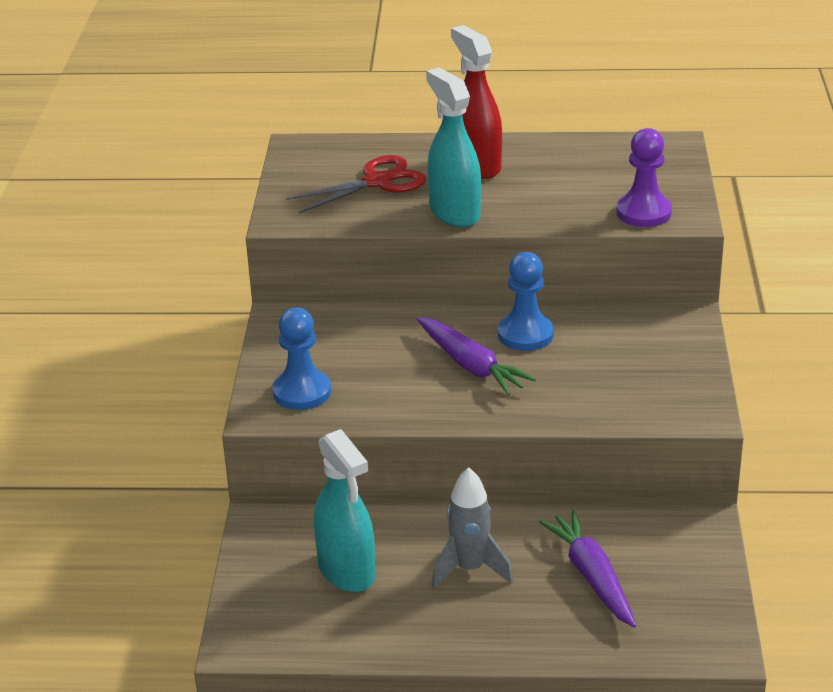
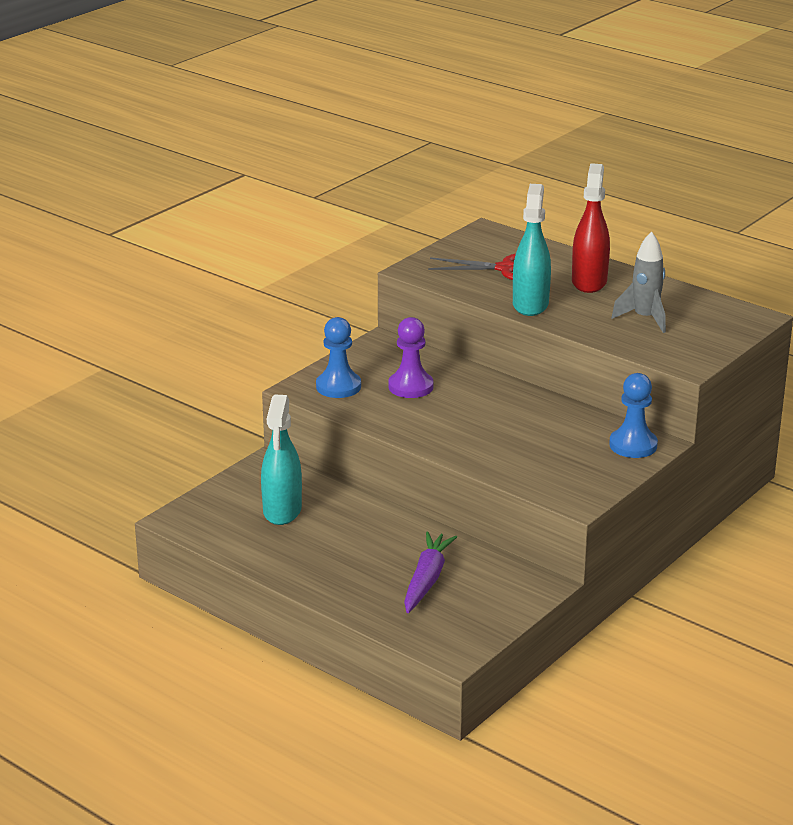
camera: 35 degrees right, 5 degrees down
(470, 569) = (357, 542): grey rocket -> grey rocket (645, 319)
(471, 366) = (464, 413): purple carrot -> none
(525, 334) = (526, 410): blue pawn -> blue pawn (633, 445)
(643, 213) = (662, 350): purple pawn -> purple pawn (410, 387)

